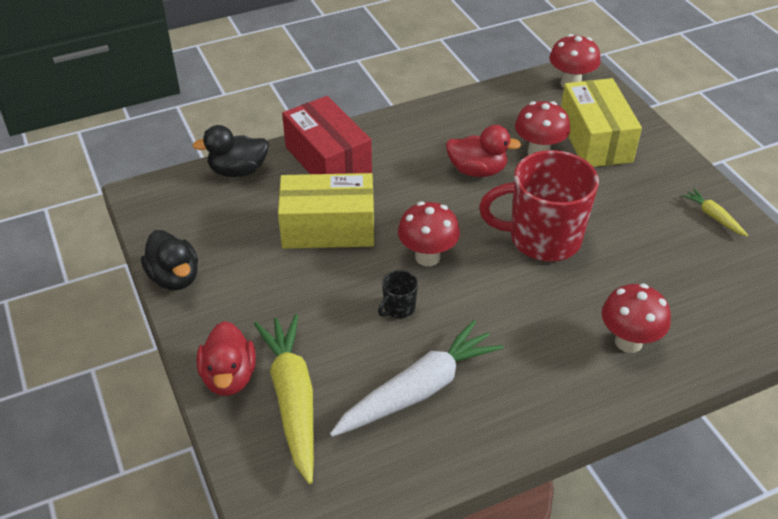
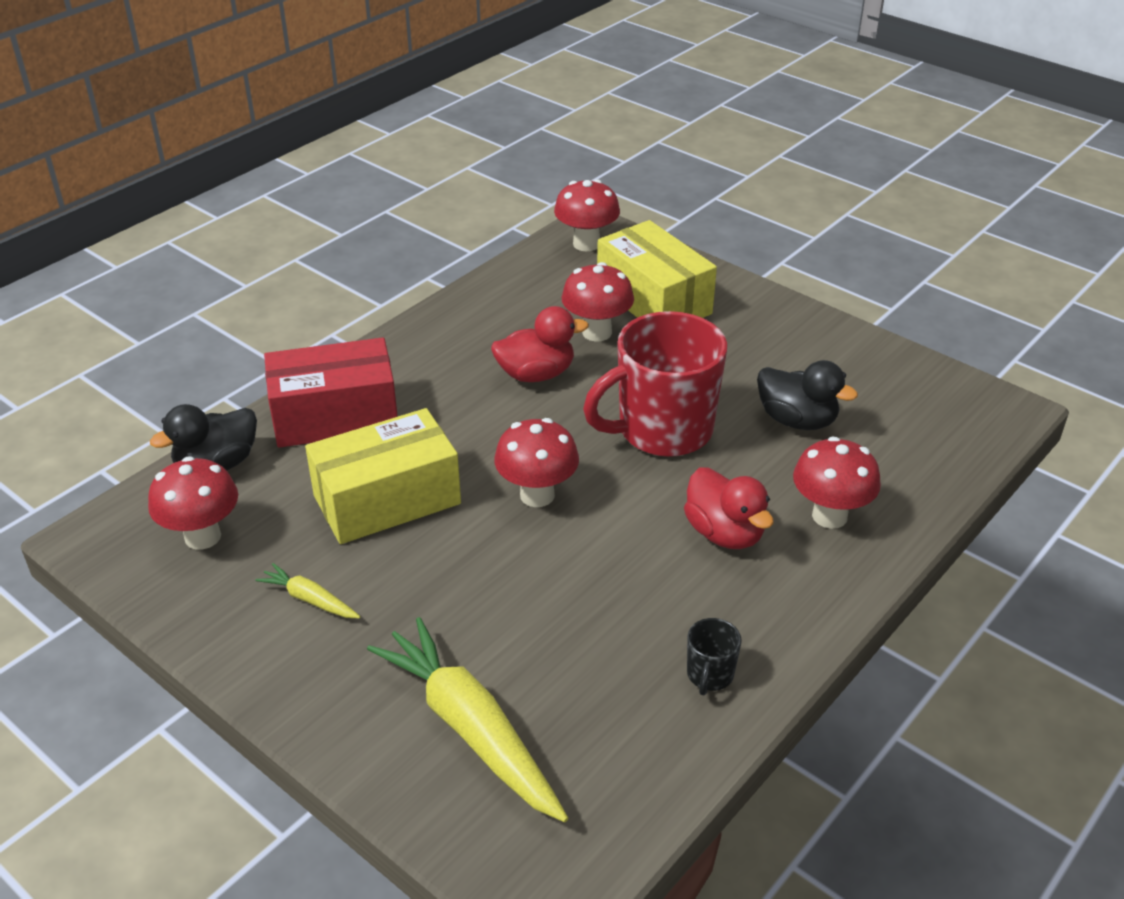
camera: 25 degrees left, 5 degrees down
(174, 277) = (208, 631): black duck -> black duck (797, 420)
(204, 215) = (202, 536): none -> red mushroom
(229, 377) = (366, 732): red duck -> red duck (724, 533)
(328, 160) = (335, 416): red box -> red box turned 45 degrees counterclockwise
(398, 308) = (538, 568): black mug -> black mug (709, 675)
(418, 390) = (623, 658): white carrot -> none
(713, 217) = (835, 349): yellow carrot -> yellow carrot (309, 599)

